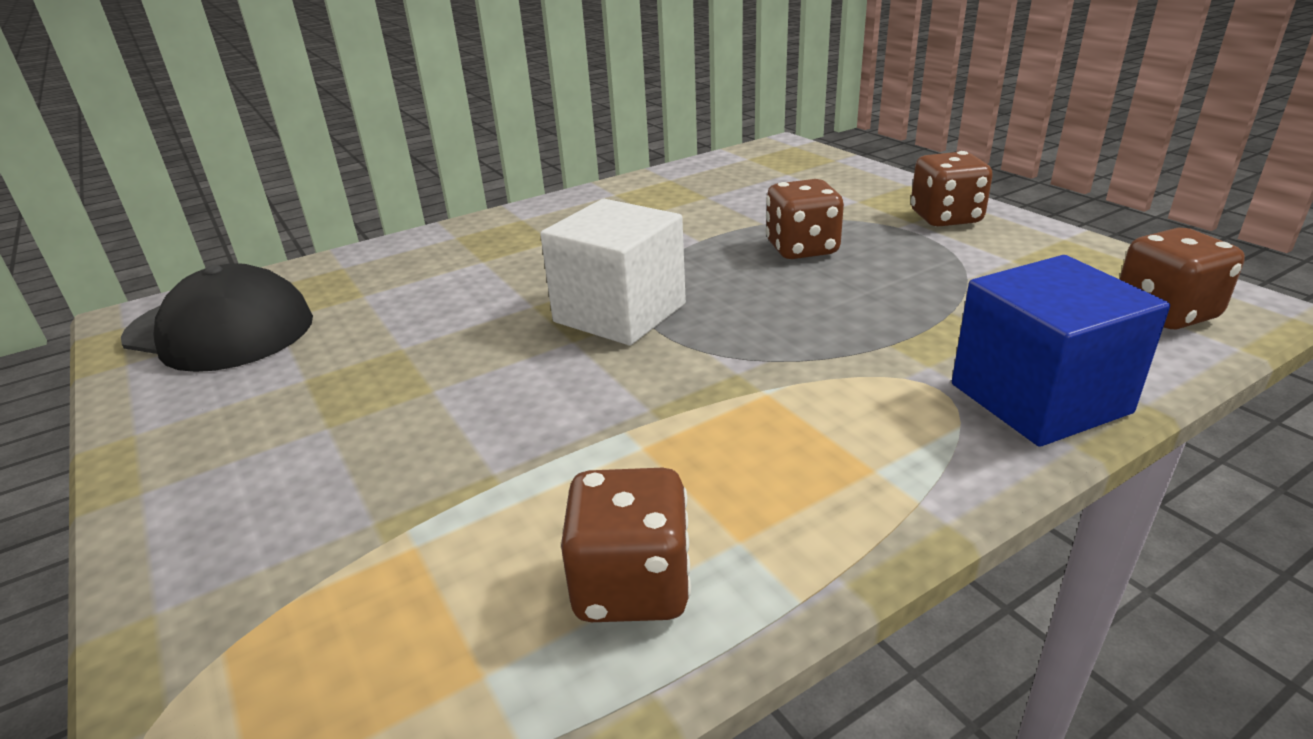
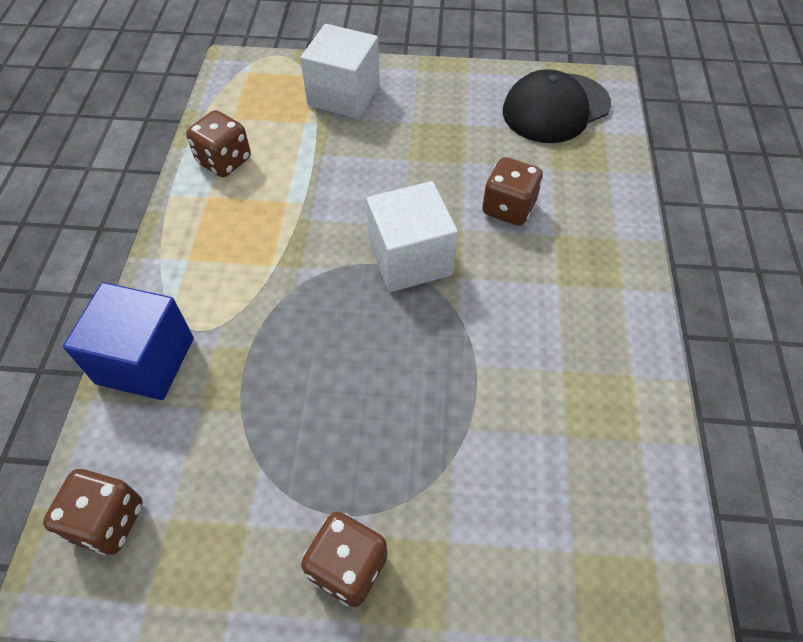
camera: 125 degrees right, 25 degrees up
(285, 542) = (344, 95): none -> white cube
(802, 249) = (398, 411): brown dice -> brown dice (508, 208)

